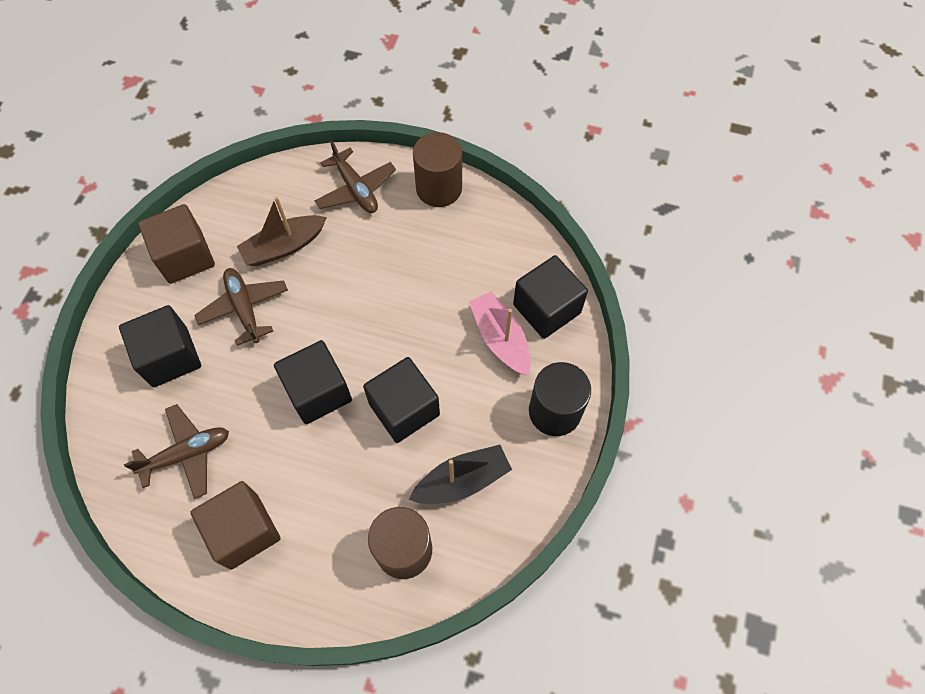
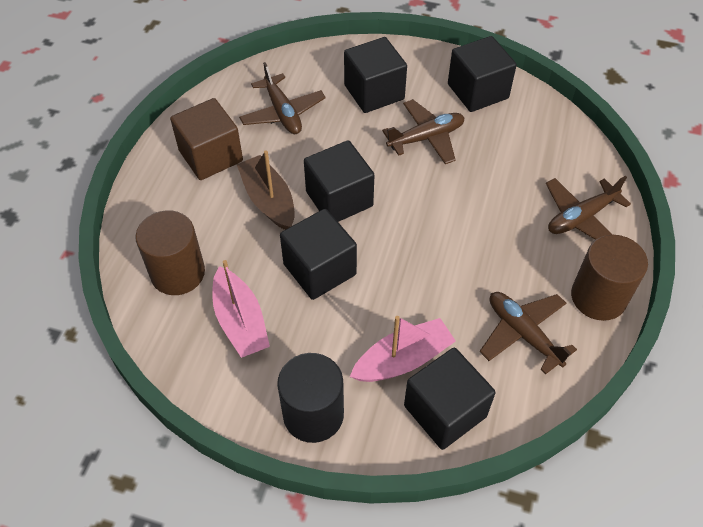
camera: 90 degrees right, 10 degrees down
(185, 257) = (477, 91): brown cube -> black cube
(284, 247) = (498, 162): brown boat -> brown boat (268, 200)
(462, 480) = (240, 321): black boat -> pink boat
(474, 246) = (523, 333): none -> brown plane

